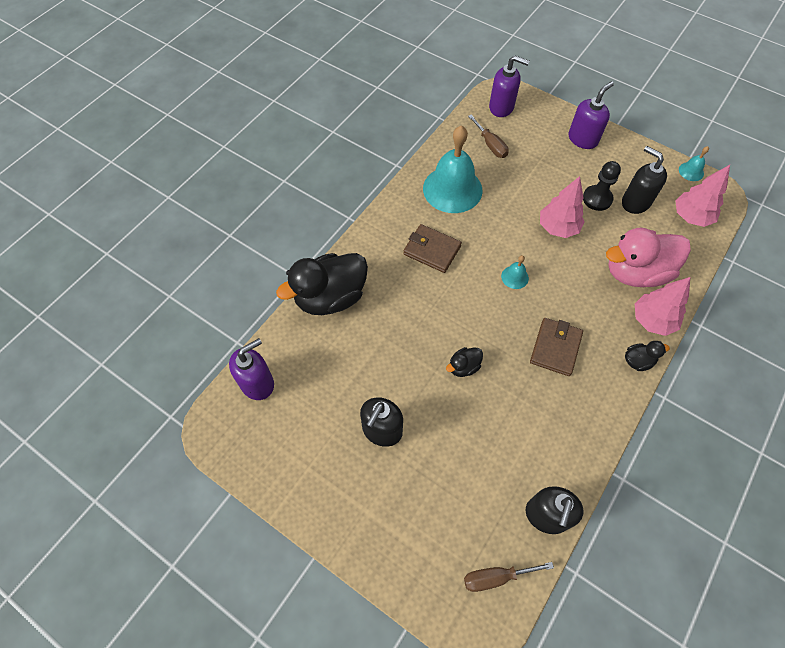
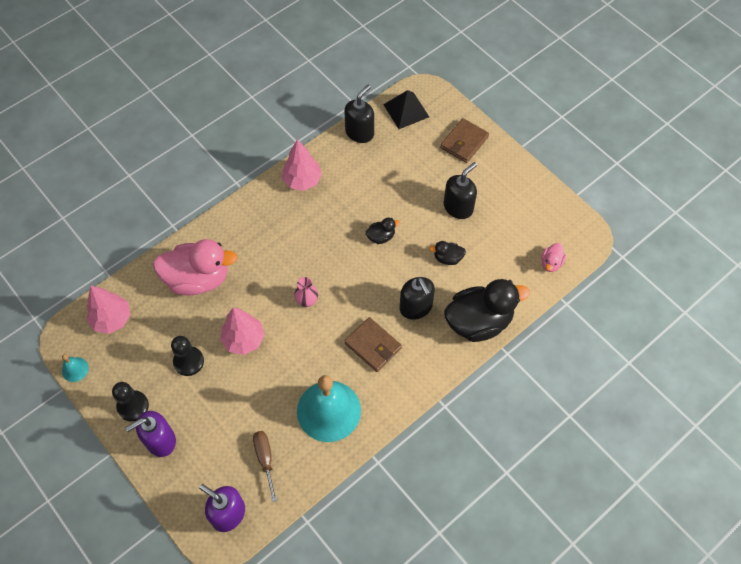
camera: 165 degrees left, 0 degrees up
(257, 383) = (551, 263): purple soap dispenser -> pink duck
(496, 577) = (406, 110): brown screwdriver -> black pyramid
(514, 277) = (307, 301): turquoise bell -> pink vase
(555, 348) = (301, 234): brown wallet -> brown wallet (464, 142)
(621, 156) = (133, 406): none -> black pawn
(635, 202) = (153, 348): black soap dispenser -> black soap dispenser (416, 307)
(638, 361) = (241, 209): black duck -> black duck (447, 258)
(652, 320) = (210, 236): pink tree -> pink tree (302, 180)

